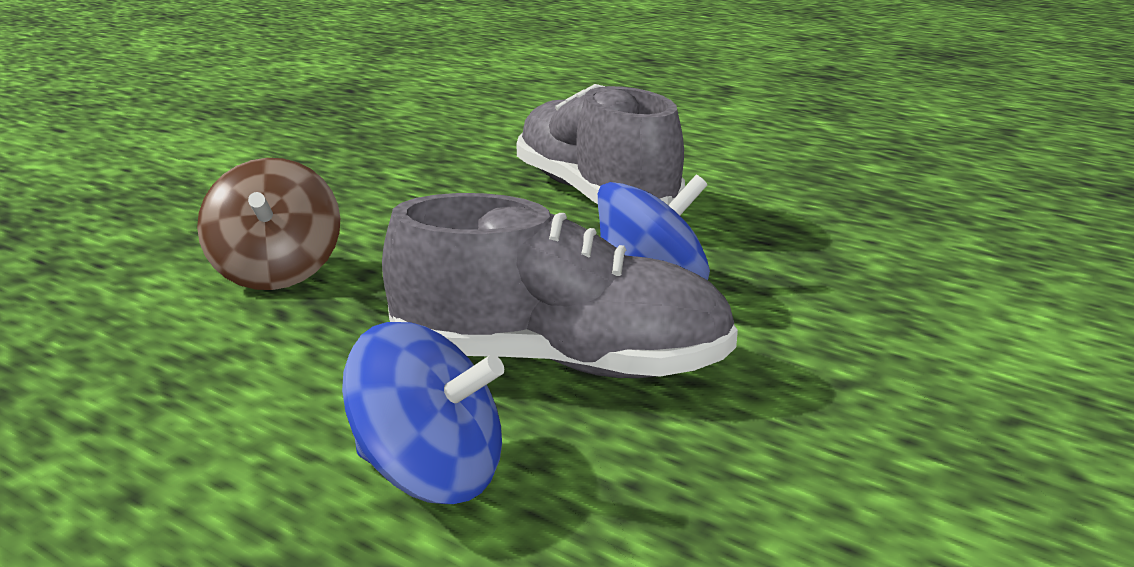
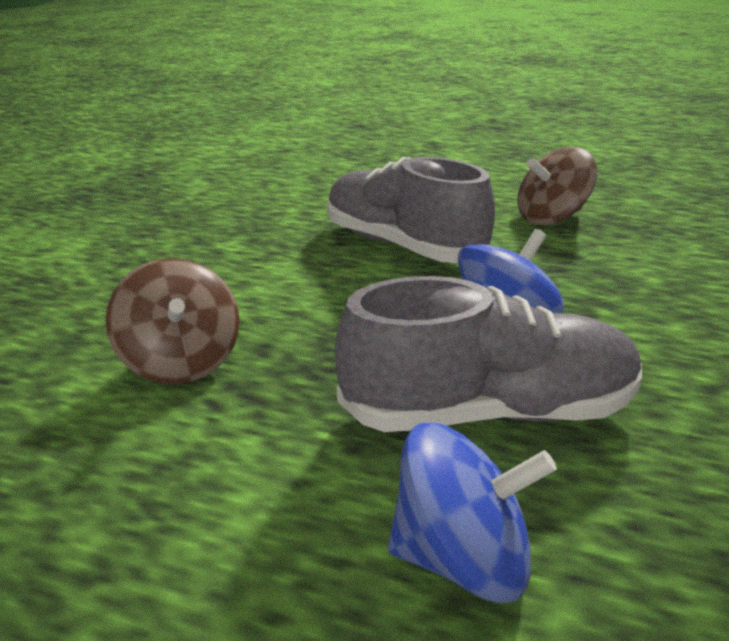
camera: 15 degrees left, 5 degrees up
(806, 186) = (551, 218): none -> brown spinning top

